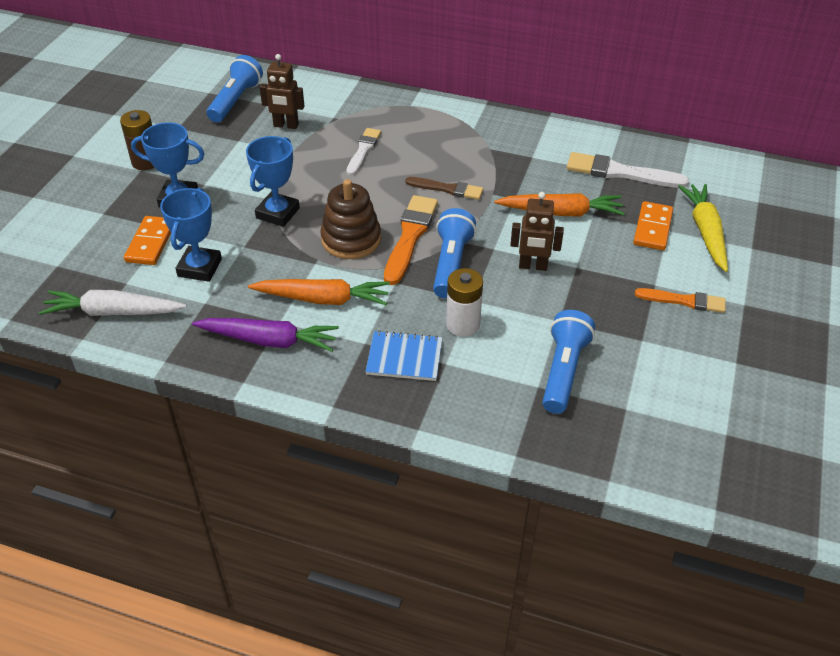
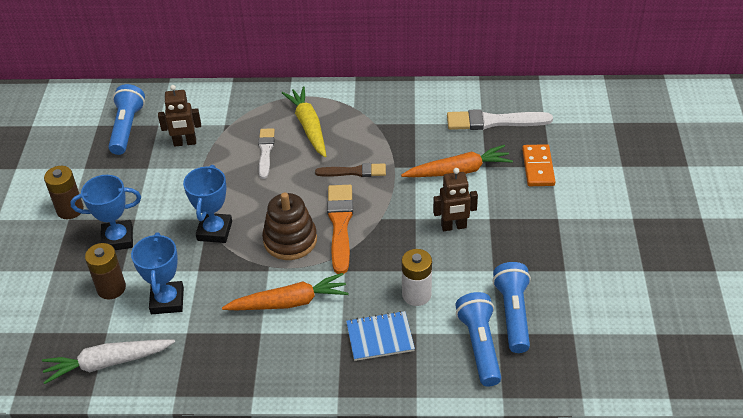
camera: 15 degrees left, 0 degrees up
(150, 243) = (111, 288): orange domino -> brown battery
(269, 340) = (258, 352): purple carrot -> none
(451, 264) = (385, 241): blue flashlight -> blue flashlight (479, 345)
(684, 301) = (585, 227): orange brush -> none
(705, 232) = (581, 160): yellow carrot -> yellow carrot (308, 126)

